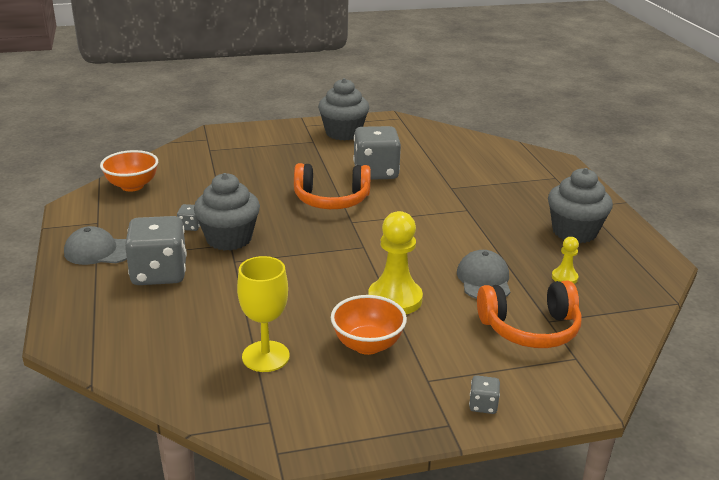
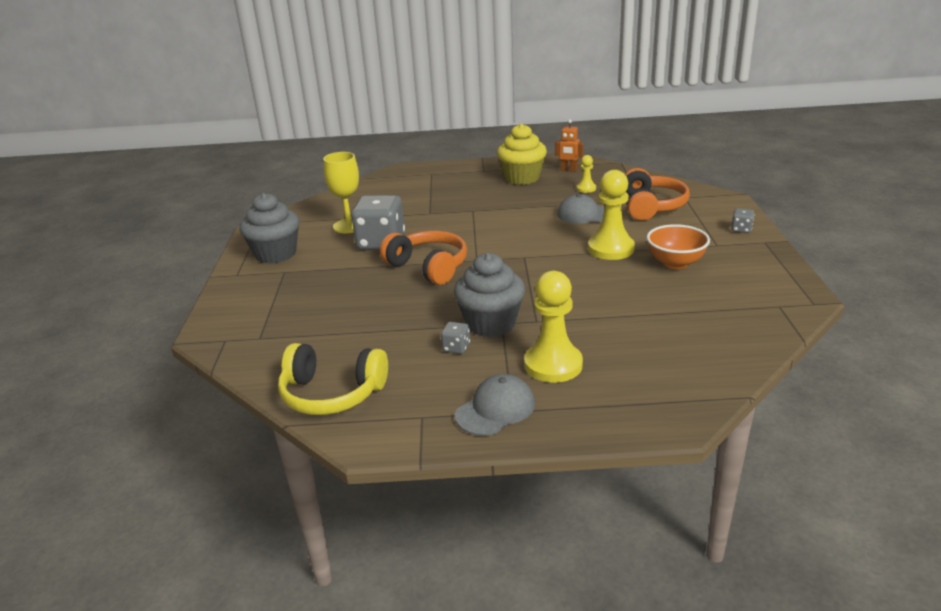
camera: 75 degrees left, 0 degrees up
(99, 251) = (495, 409): grey cap -> grey cap turned 150 degrees counterclockwise
(132, 186) = (332, 394): orange bowl -> yellow headphones
(159, 273) = (553, 365): grey dice -> yellow pawn
(265, 356) = (695, 306): yellow goblet -> yellow goblet (349, 226)
(331, 200) = (428, 267): orange headphones -> orange headphones turned 60 degrees counterclockwise
(574, 232) = (522, 178): grey cupcake -> yellow cupcake
(620, 262) = (569, 170): none -> orange robot

